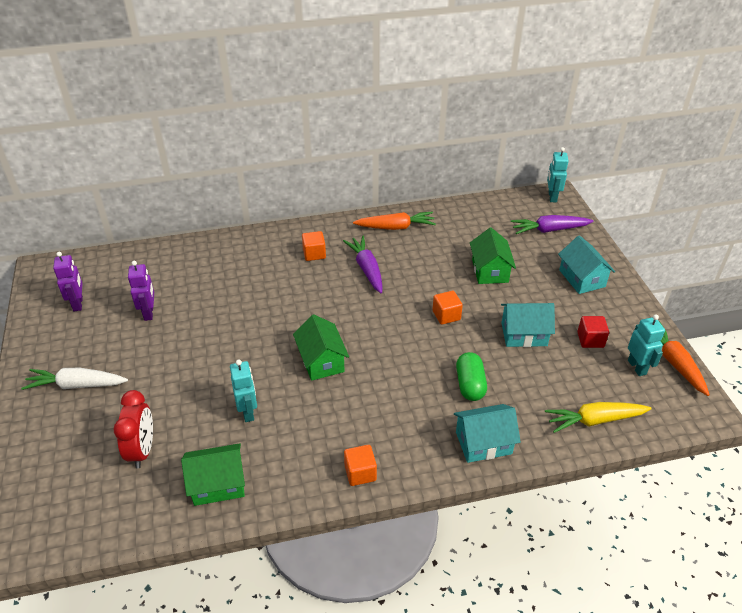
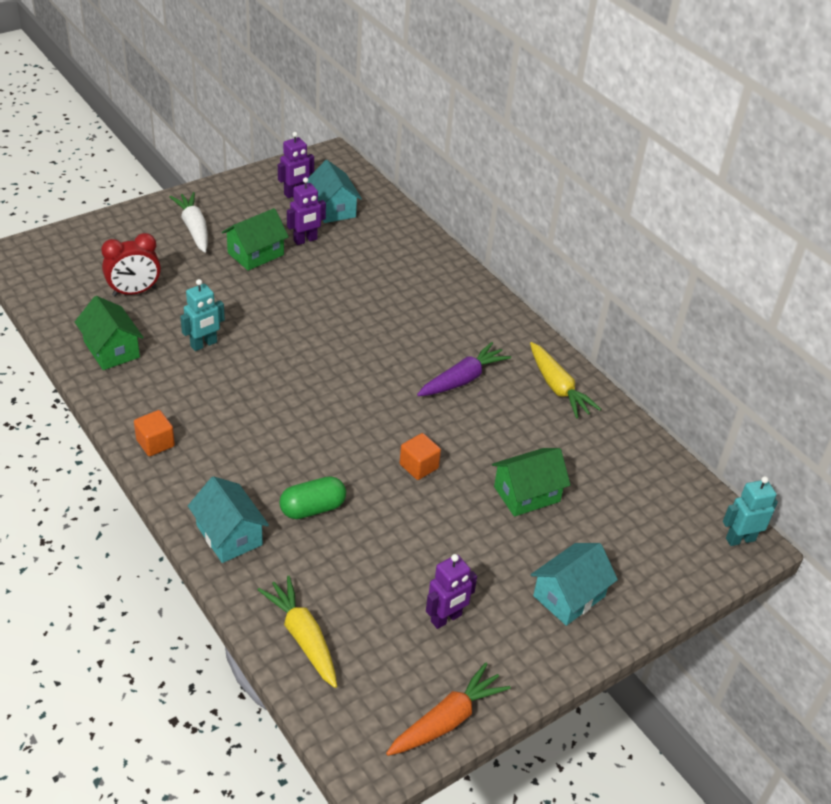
camera: 65 degrees right, 0 degrees up
(314, 254) = (463, 330): orange cube -> none
(321, 361) = (295, 378): green house -> green house (255, 254)
(395, 227) = (557, 387): orange carrot -> yellow carrot
(524, 334) = (422, 547): turquoise house -> turquoise house (333, 208)
(549, 230) = (656, 546): purple carrot -> none
(590, 340) = (446, 618): red cube -> purple robot
(637, 367) = (418, 676): turquoise robot -> none

